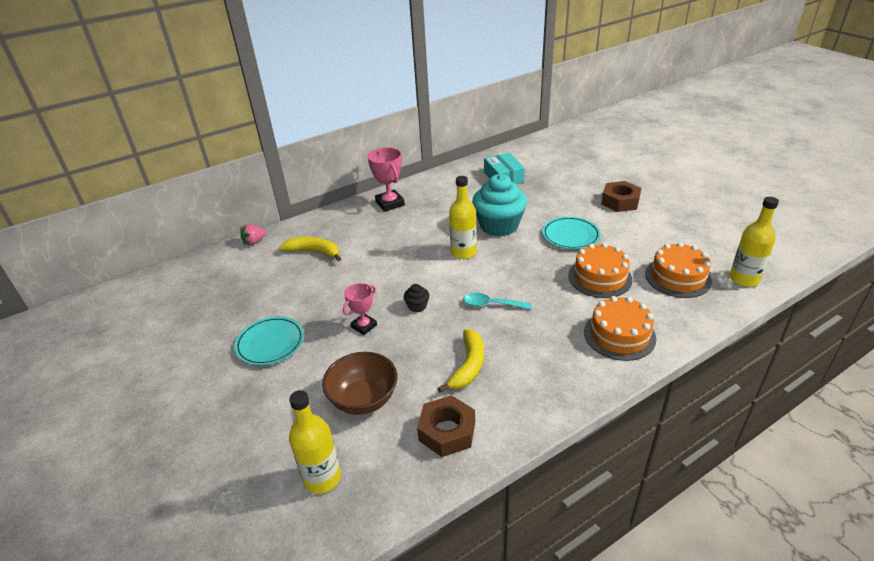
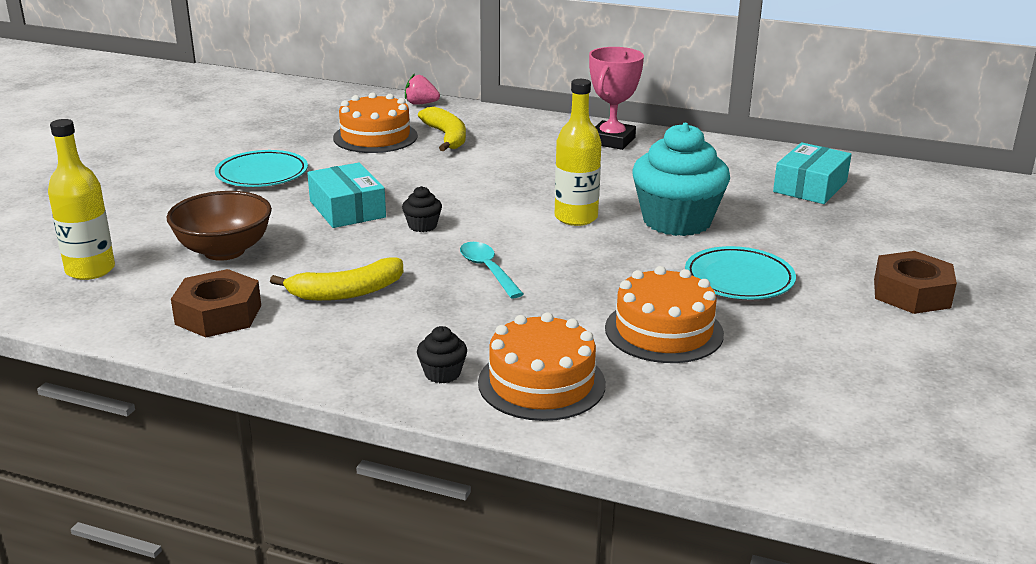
camera: 50 degrees right, 10 degrees down
(364, 326) = (347, 209): pink trophy -> turquoise box
(586, 364) = (442, 373): none -> black cupcake
(677, 277) = (767, 399): orange cake -> orange cake (375, 137)
(744, 279) = (865, 470): yellow bottle -> none

